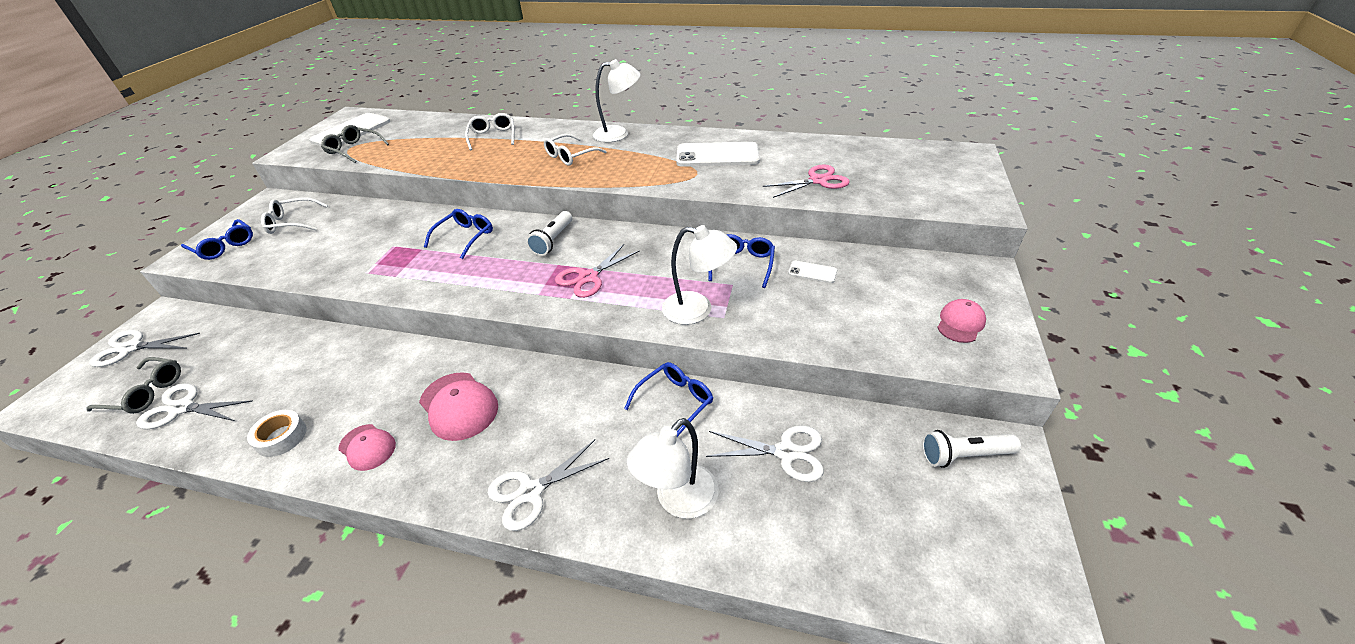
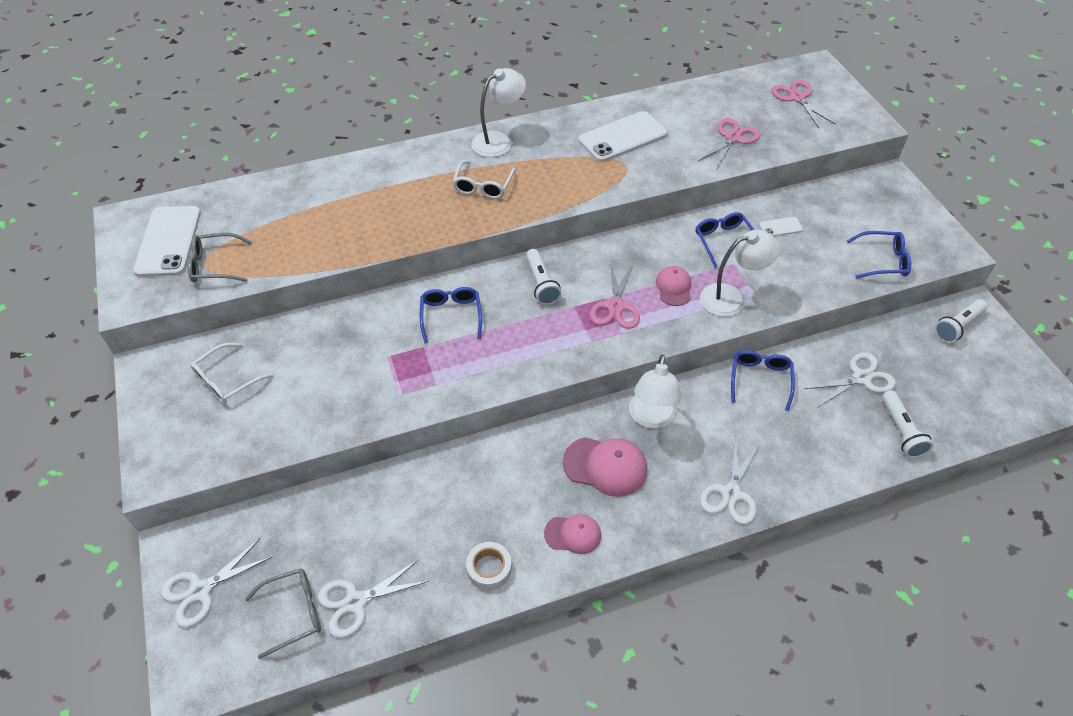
camera: 35 degrees left, 10 degrees up
(225, 246) = (187, 441): blue glasses -> blue glasses (883, 261)
(493, 136) = (364, 189): white glasses -> none
(678, 500) = (828, 445): white lamp -> white lamp (651, 418)
(779, 533) = (901, 431): none -> white flashlight
(921, 169) = (797, 97): none -> pink scissors
(960, 323) = (907, 230): pink cap -> pink cap (673, 287)

